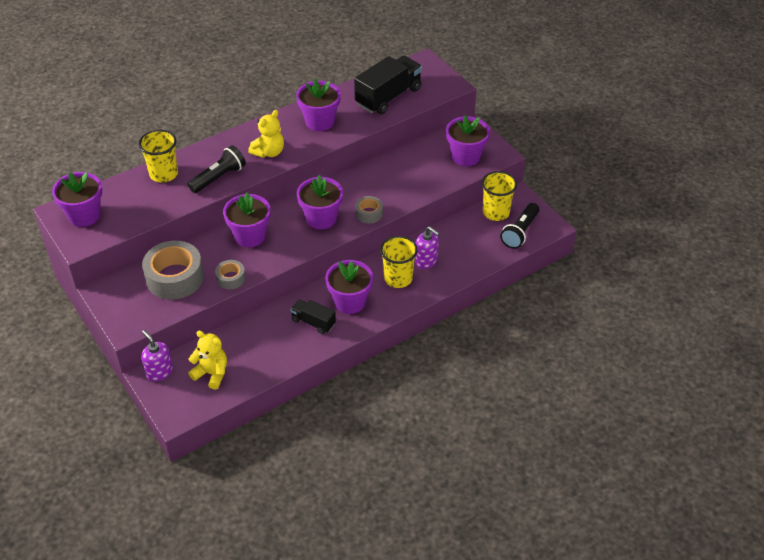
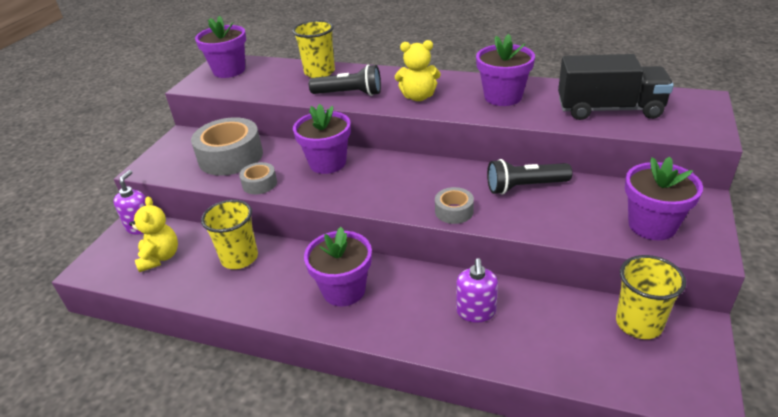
camera: 55 degrees right, 10 degrees down
(313, 322) = (287, 282): black truck -> none
(321, 218) = (404, 187): purple flower pot -> none
(398, 278) = (421, 305): yellow cup -> yellow cup (239, 258)
(520, 232) = (644, 371): black flashlight -> black flashlight (524, 187)

